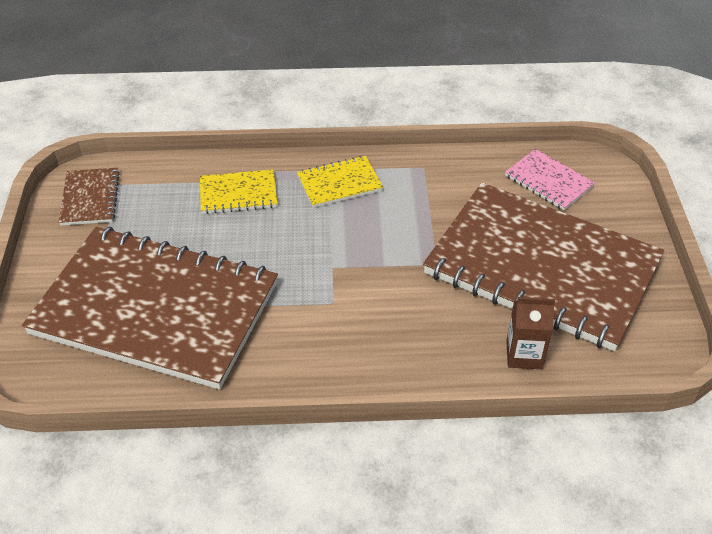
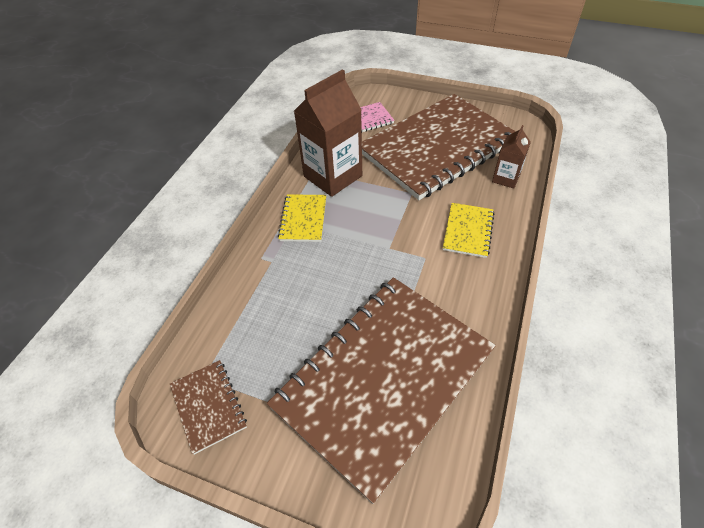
camera: 65 degrees left, 5 degrees up
(90, 198) = (208, 406): brown notebook -> brown notebook turned 45 degrees clockwise
(238, 193) = (275, 285): yellow notebook -> yellow notebook (468, 231)
(423, 185) = (333, 176): none -> brown carton

